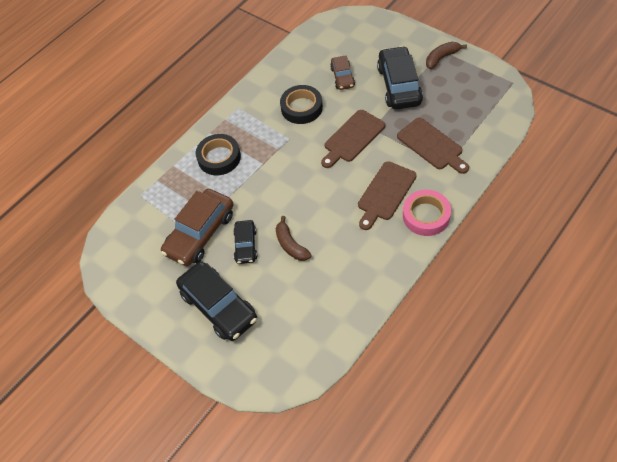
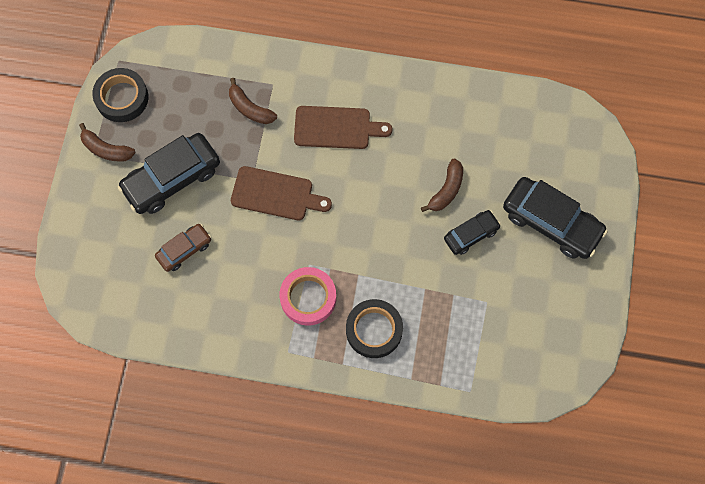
camera: 125 degrees left, 15 degrees up
(200, 233) = (482, 291): brown car -> none
(218, 306) = (551, 222): black car -> black car turned 105 degrees clockwise
(301, 108) = (255, 274): black tape -> black tape (122, 98)
(426, 216) = (345, 78): pink tape -> pink tape (308, 298)
(431, 145) = (250, 108): brown cutting board -> brown banana

